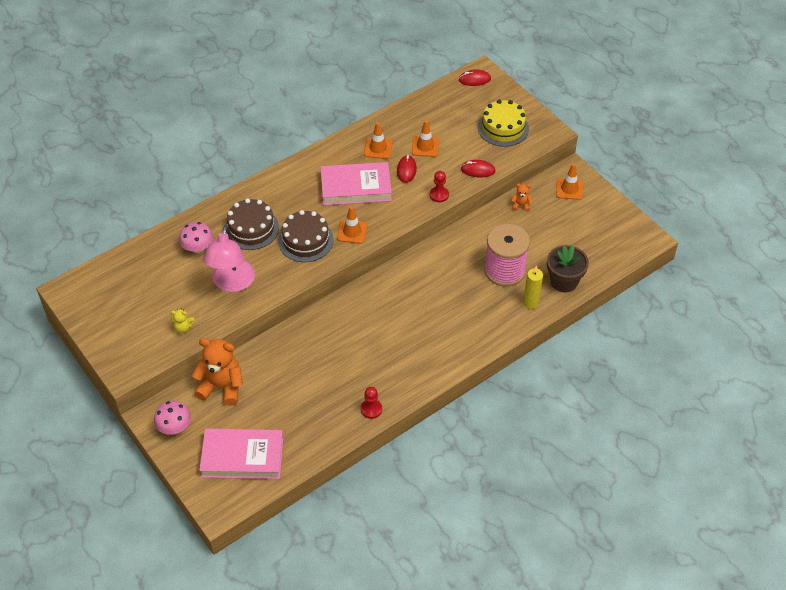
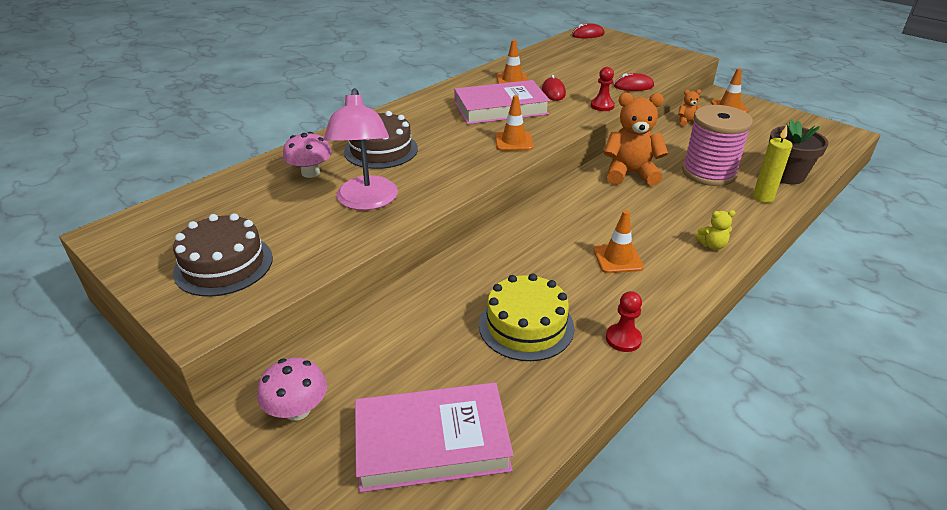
camera: 10 degrees left, 15 degrees down
(183, 327) = (299, 256): yellow teddy bear -> yellow teddy bear (712, 245)
(222, 387) = (372, 339): orange teddy bear -> orange teddy bear (630, 174)
(305, 240) = (456, 154): brown cake -> brown cake (223, 265)
(425, 146) = (564, 75): orange traffic cone -> orange traffic cone (617, 258)
(503, 128) = (639, 59): yellow cake -> yellow cake (526, 326)

